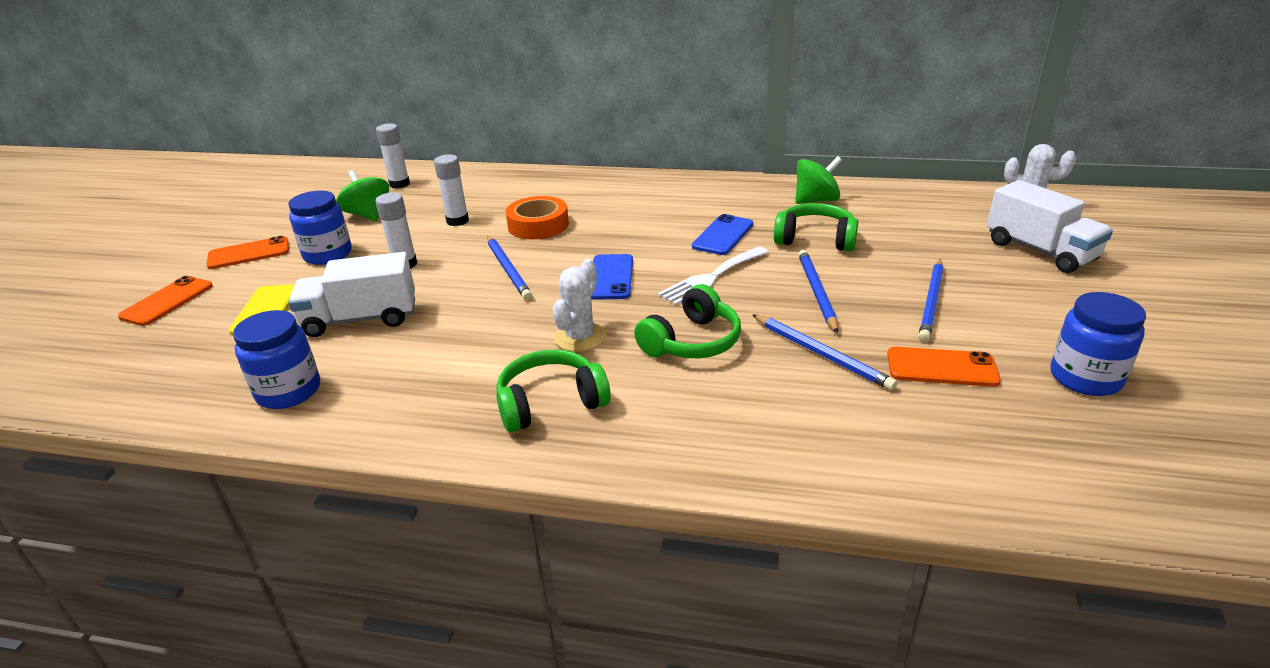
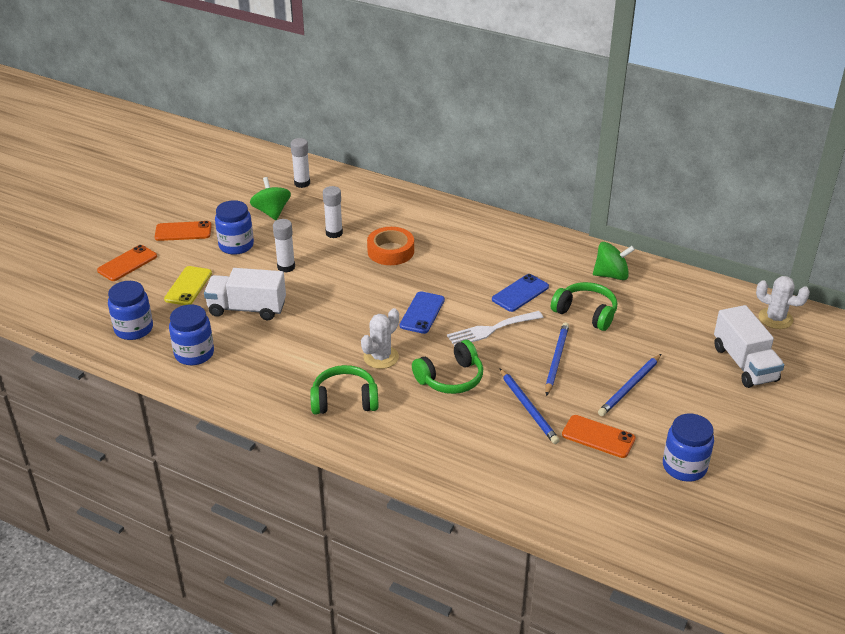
camera: 15 degrees right, 5 degrees up
(182, 379) = (134, 329): none -> blue jar
(508, 269) = (355, 289): blue pencil -> none

